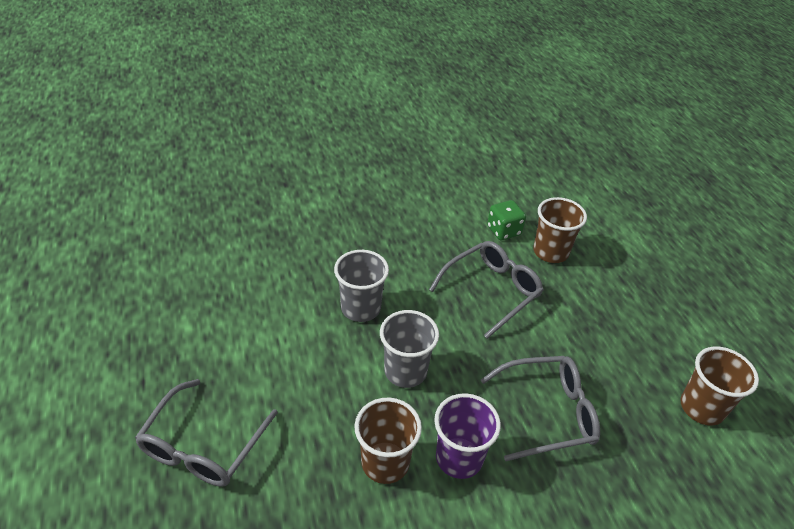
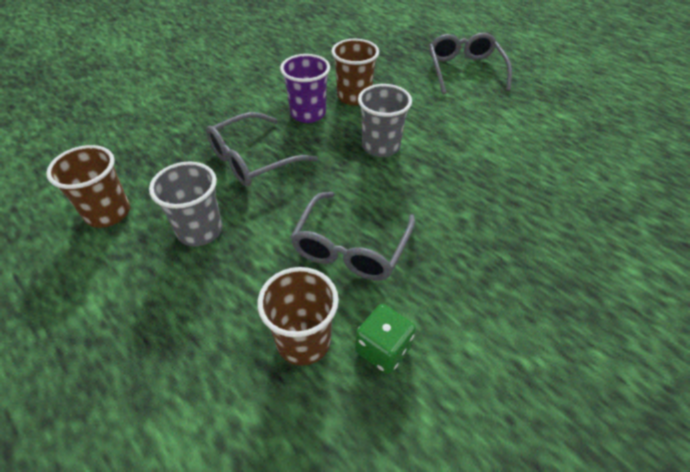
camera: 155 degrees right, 5 degrees up
(361, 308) = (458, 177): grey cup -> grey cup (200, 230)

